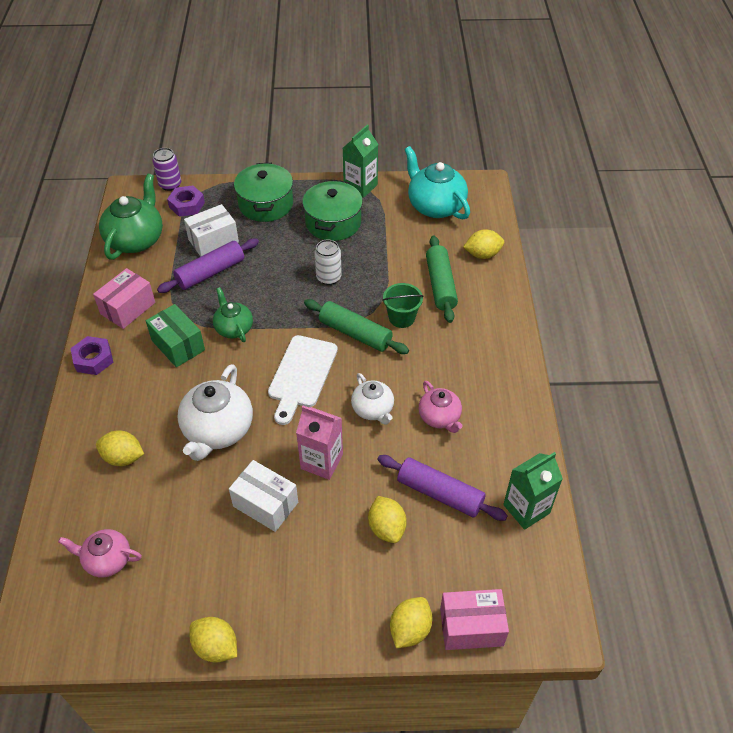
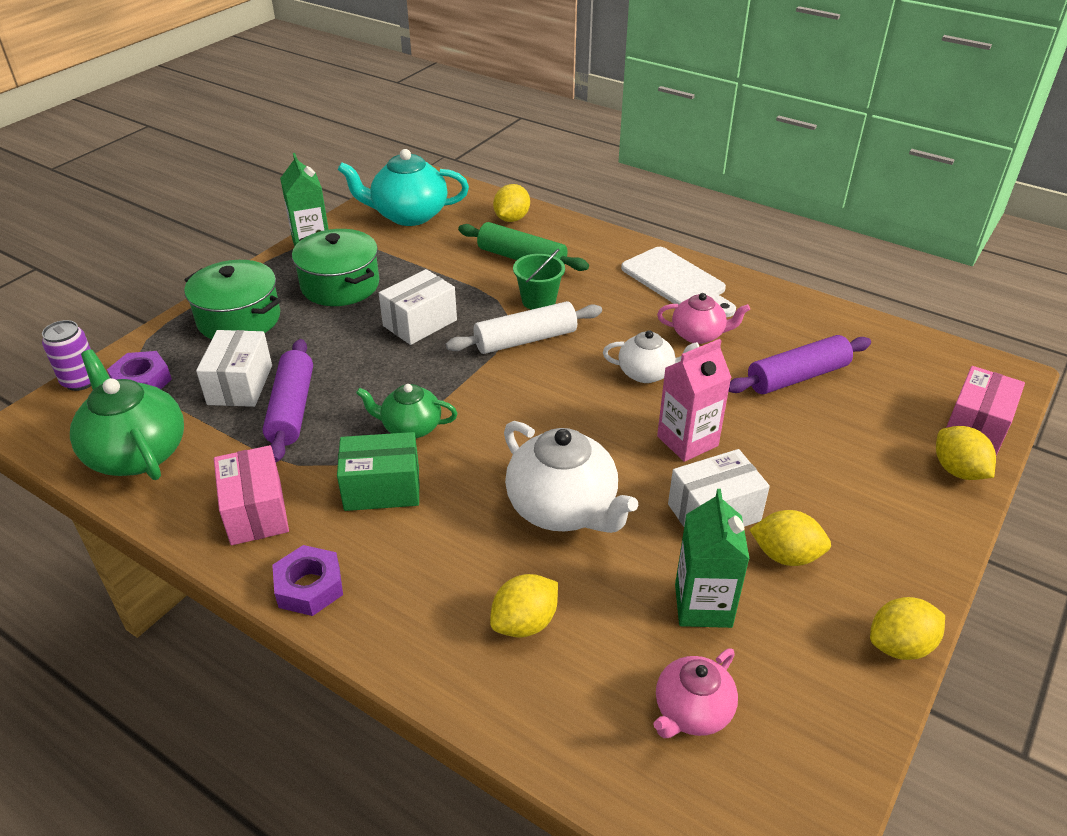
camera: 55 degrees left, 10 degrees down
(301, 375) = (545, 404): white cutting board -> white cutting board (676, 281)
(328, 277) = (420, 323): white can -> white box
(355, 333) = (525, 340): green rolling pin -> white rolling pin
(386, 528) = (816, 431): yellow lemon -> yellow lemon (785, 555)
(526, 509) = (855, 333): green carton -> green carton (703, 605)

